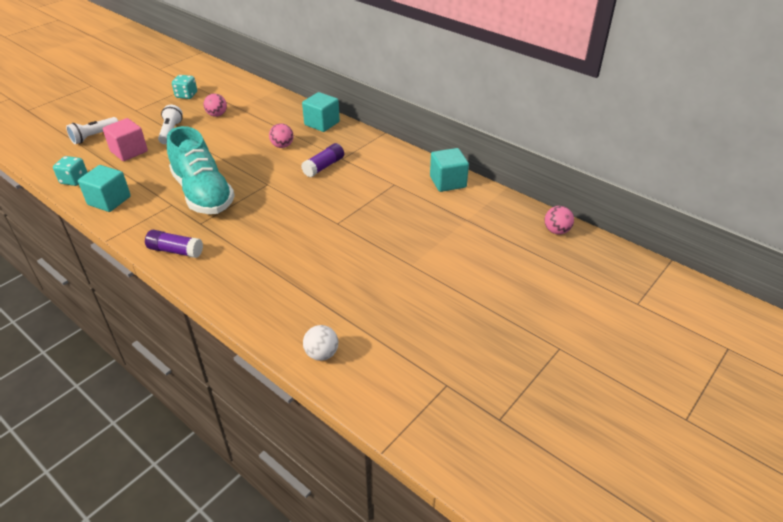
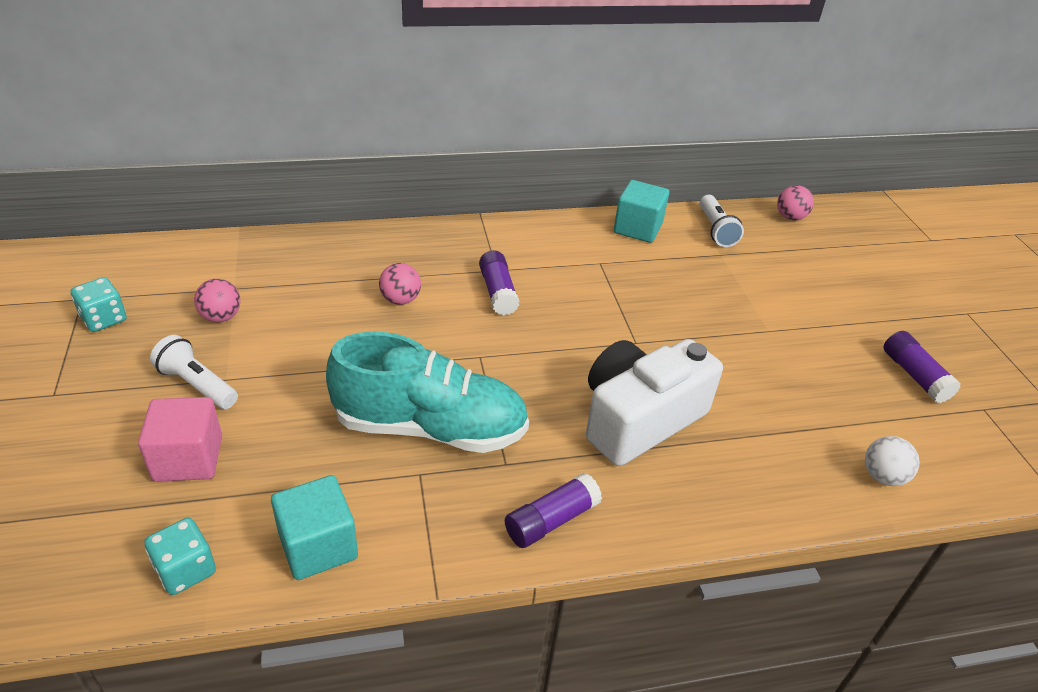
camera: 55 degrees left, 0 degrees up
(94, 136) = (64, 484): white flashlight -> white flashlight (716, 230)
(274, 248) = (639, 419): none -> white camera
(322, 123) = (390, 244): turquoise cube -> none
(443, 341) = (914, 376): none -> purple glue stick

